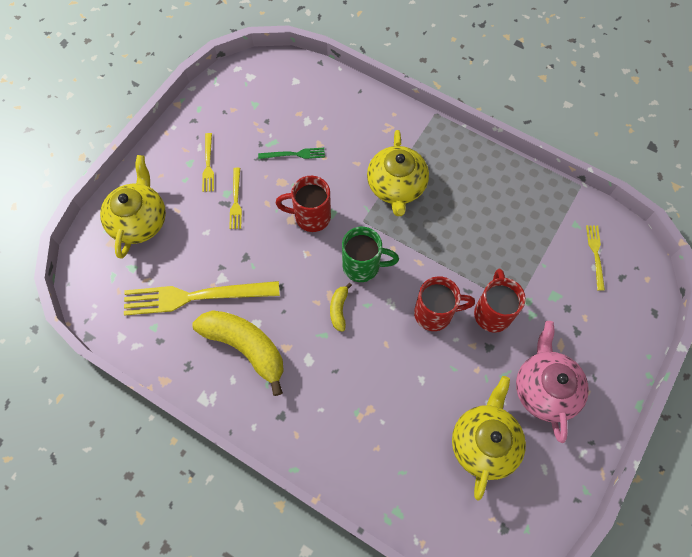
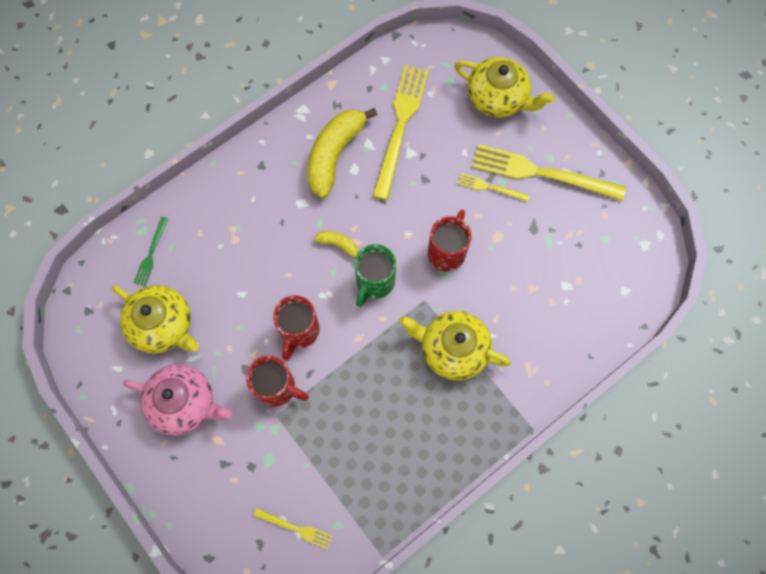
camera: 110 degrees right, 5 degrees up
(208, 164) = (541, 173): yellow fork -> yellow fork, size x2.13
(246, 347) = (334, 155): yellow banana -> yellow banana turned 150 degrees clockwise
(294, 154) = (527, 259): green fork -> green fork (151, 254)

